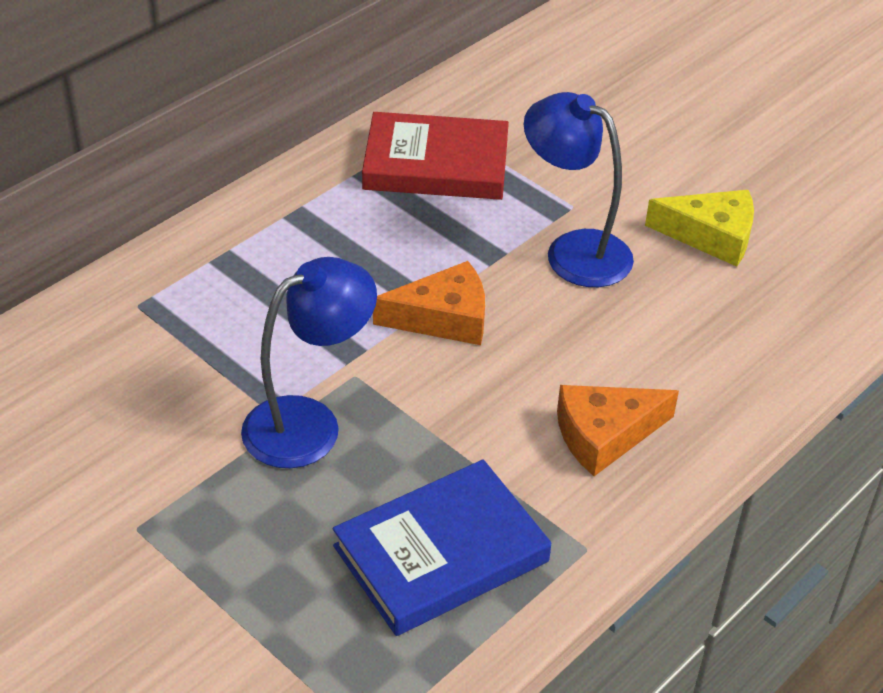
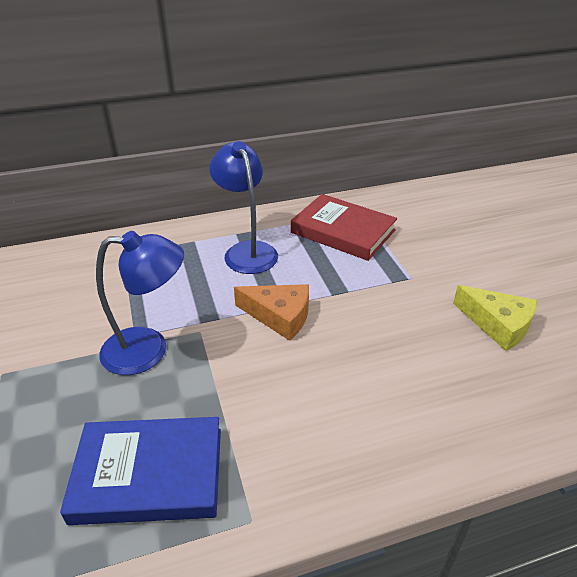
camera: 30 degrees right, 5 degrees down
(573, 251) = (393, 303): blue lamp -> blue lamp (247, 251)
(604, 435) = (328, 435): orange cheese -> none

